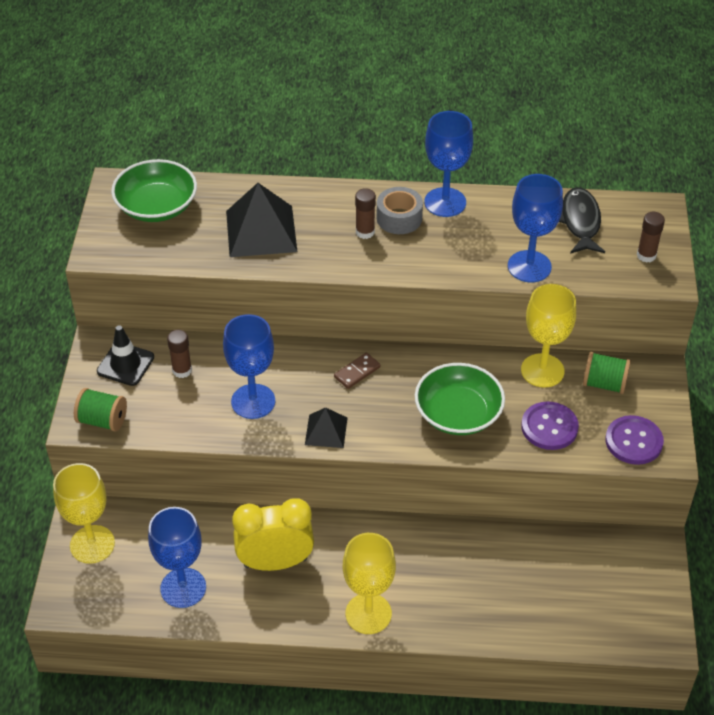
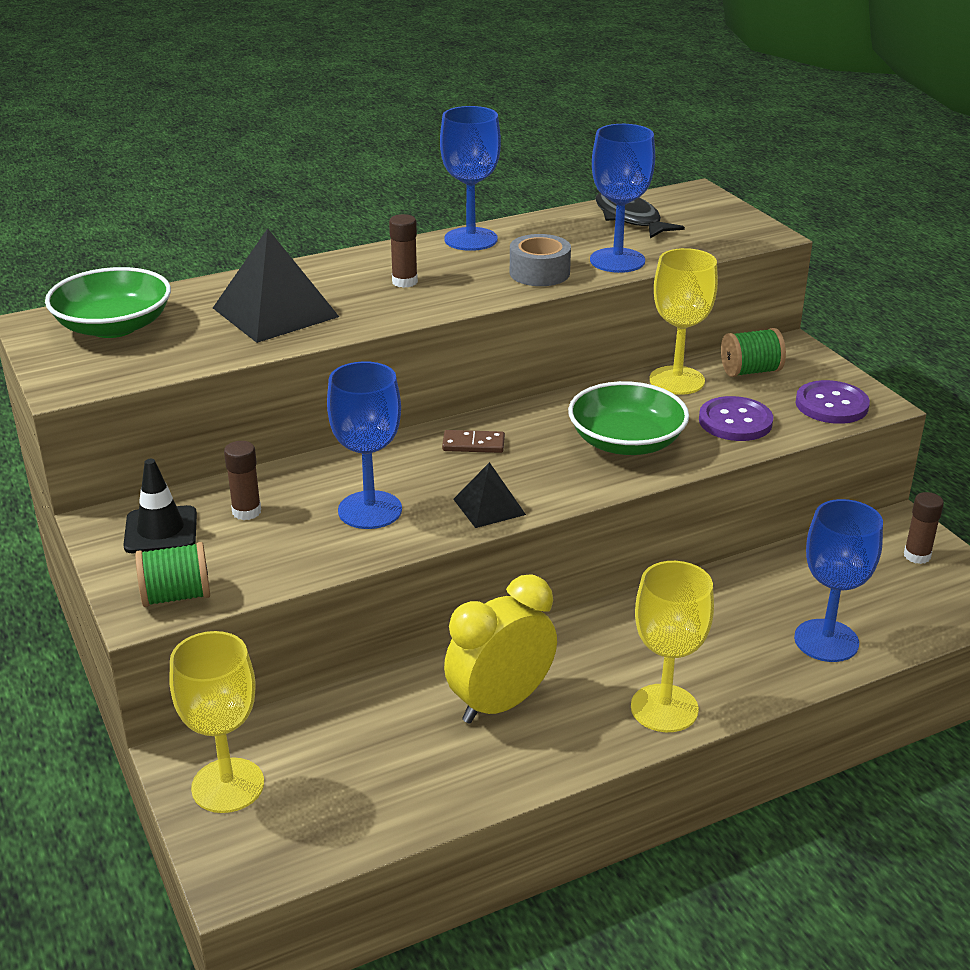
camera: 30 degrees left, 15 degrees down
(183, 588) = (401, 781): blue goblet -> blue goblet (826, 641)
(357, 372) = (473, 444): brown domino -> brown domino turned 75 degrees clockwise
(399, 218) = (432, 262): grey tape -> grey tape (539, 273)
(646, 255) = (724, 224): brown glue stick -> brown glue stick (917, 556)

